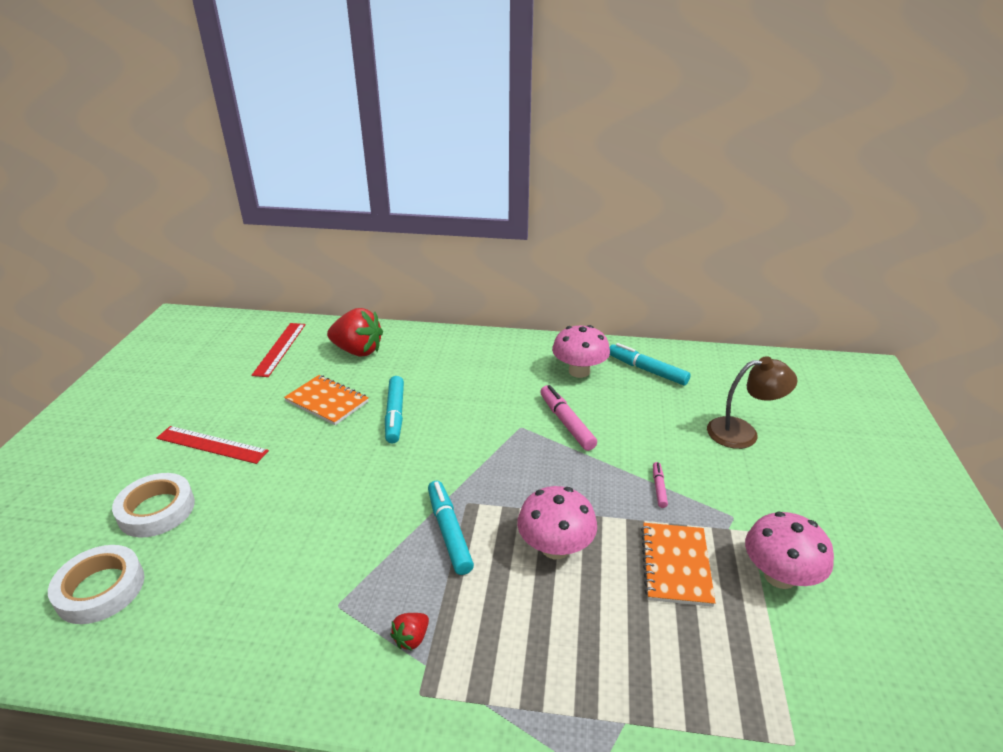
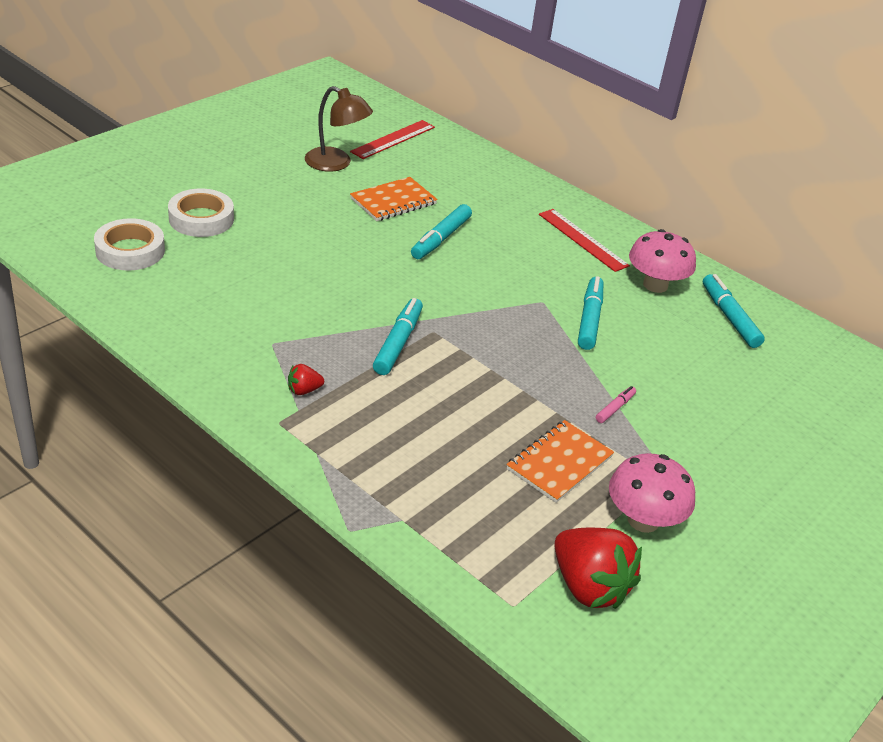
camera: 30 degrees right, 5 degrees up
(211, 445) = (275, 192): red ruler -> red ruler (582, 240)
(327, 401) = (393, 201): orange notebook -> orange notebook turned 75 degrees clockwise
(358, 351) = (460, 171): red strawberry -> red strawberry (588, 587)
(555, 547) = (471, 398): pink mushroom -> none
(566, 423) = (589, 319): pink marker -> turquoise marker
(742, 432) = (760, 413): brown lamp -> brown lamp (336, 163)

